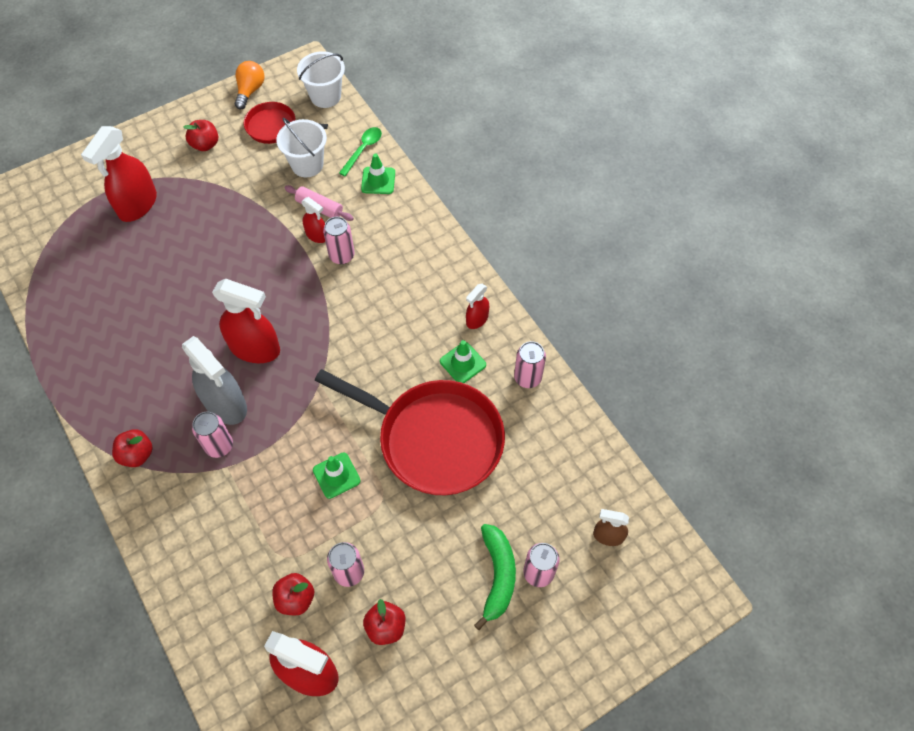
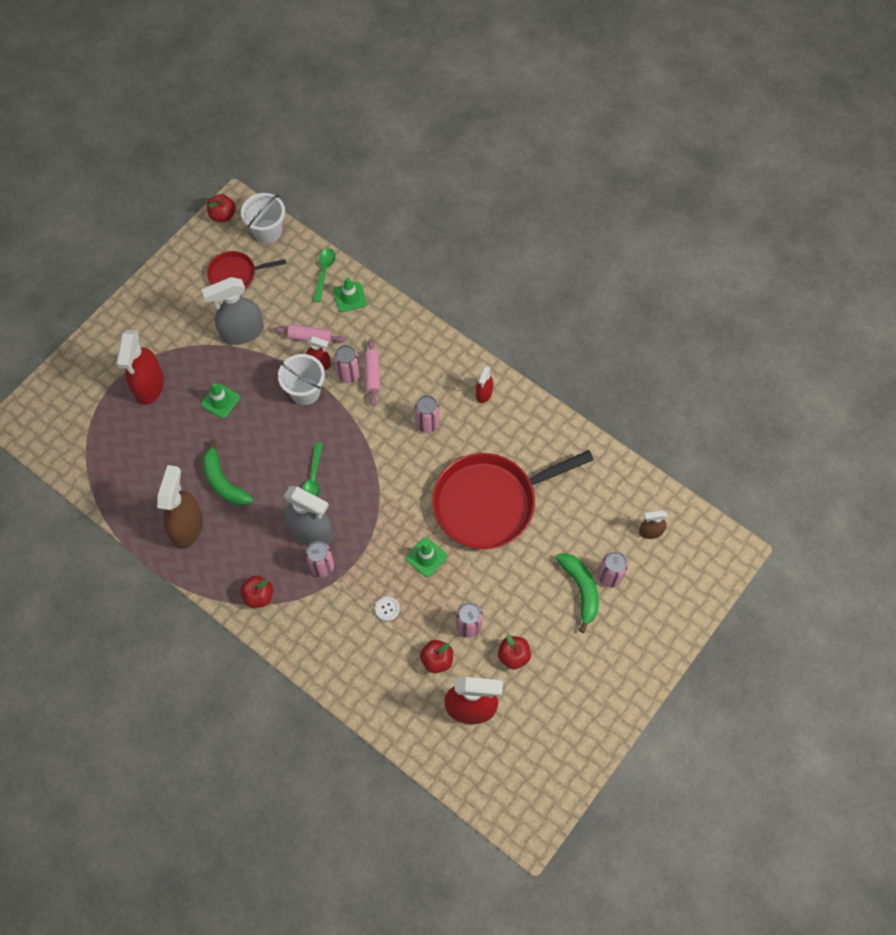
camera: 20 degrees left, 5 degrees up
(102, 355) = (187, 526): none -> brown spray bottle
(162, 322) = (223, 482): none -> green banana
(205, 145) = (181, 311): red apple -> red apple (223, 215)
(250, 91) = (196, 246): orange light bulb -> none
(254, 182) = (242, 332): none -> grey spray bottle
(255, 348) = (313, 477): red spray bottle -> green spoon
(267, 518) = (387, 609): none -> white button
(307, 164) = (281, 301): white bucket -> white bucket (305, 391)
(366, 263) = (372, 375): none -> pink rolling pin
(434, 439) = (490, 503): red pan -> red pan turned 150 degrees clockwise
(463, 363) = (487, 434): green traffic cone -> green traffic cone (220, 401)
(527, 377) = (543, 428): pink can -> pink can (427, 424)

